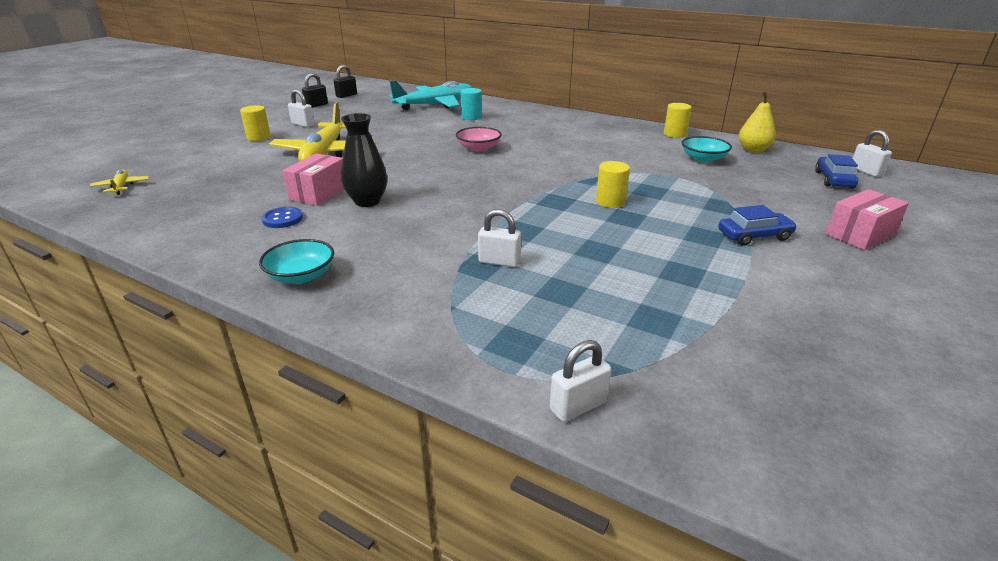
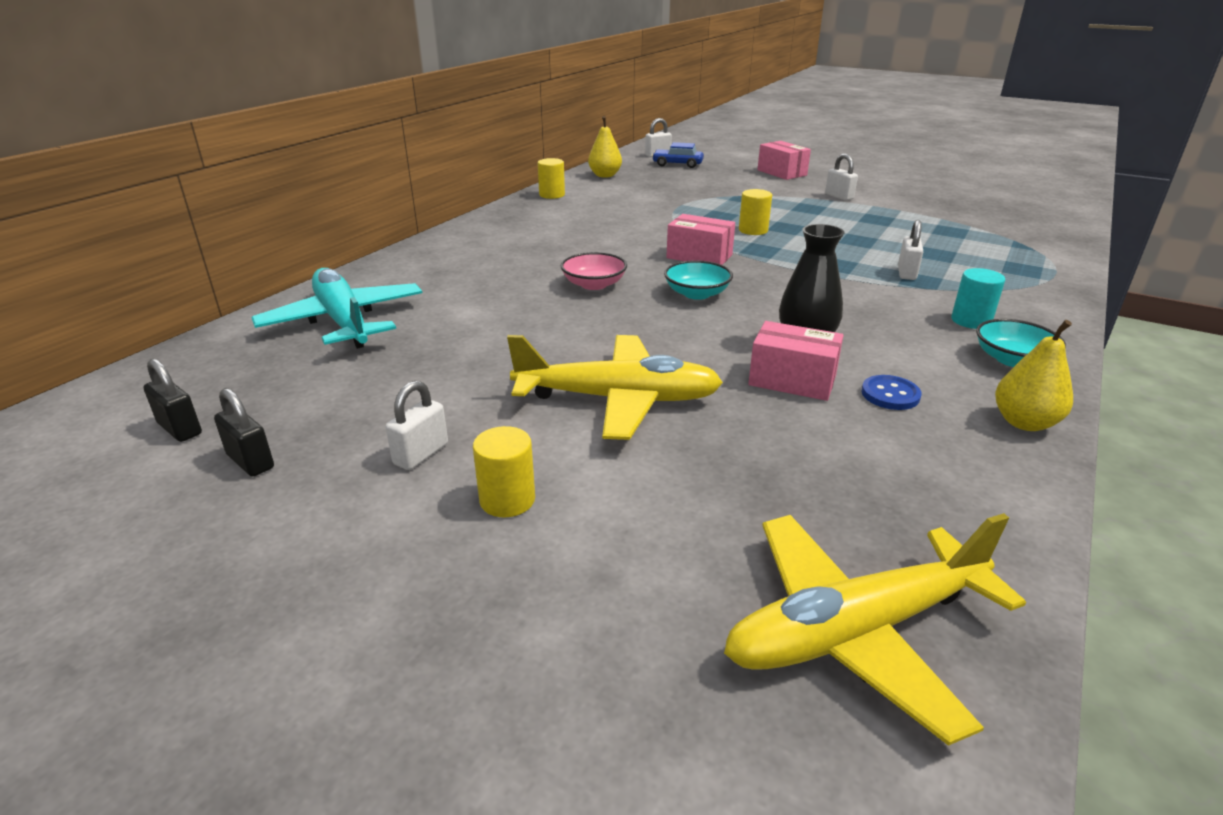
camera: 90 degrees left, 0 degrees up
(122, 187) = (855, 631): yellow plane -> yellow plane, size x2.29
(216, 257) = (1024, 422): none -> yellow pear
(471, 117) = (439, 291): turquoise cylinder -> turquoise cylinder (971, 321)
(535, 178) = (699, 256): none -> pink box
(578, 406) = (1067, 254): white padlock -> white padlock (839, 196)
(703, 159) = (630, 192): turquoise bowl -> turquoise bowl (697, 294)
(754, 236) = (800, 196): blue car -> none

